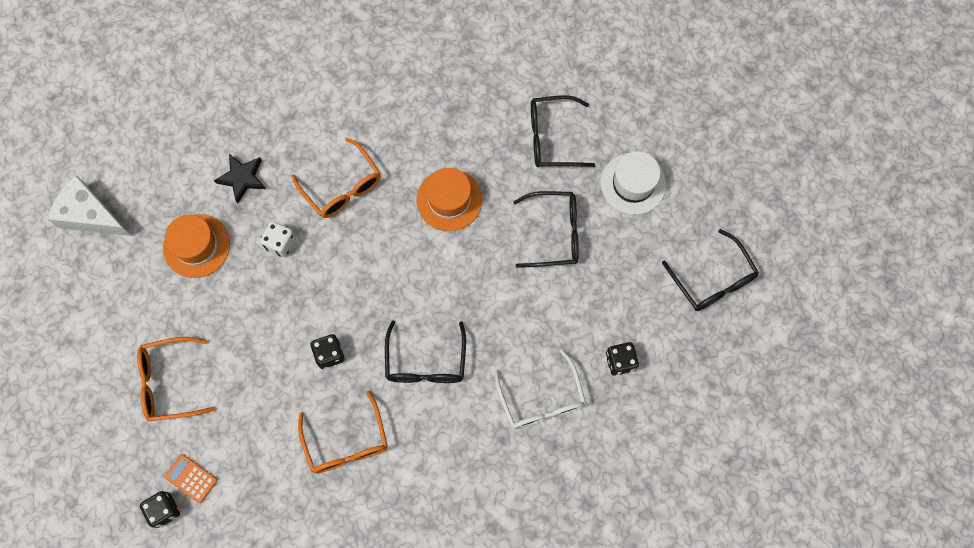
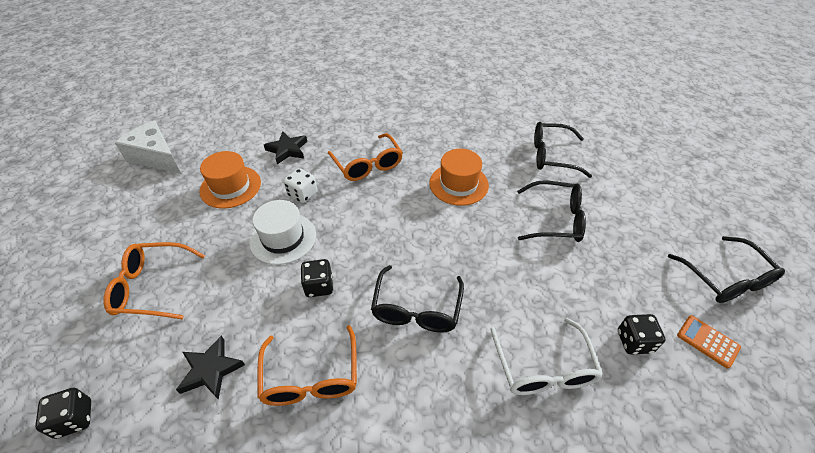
camera: 10 degrees right, 25 degrees down
(191, 478) = (124, 386): orange calculator -> orange calculator (707, 341)
(259, 451) = (211, 370): none -> black star
(633, 184) = (628, 194): white hat -> white hat (283, 238)

